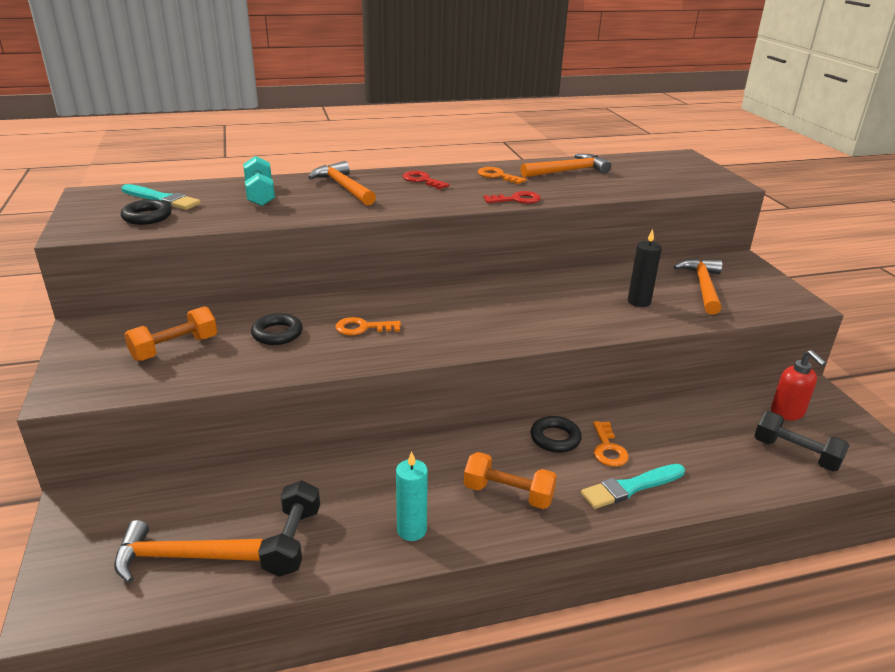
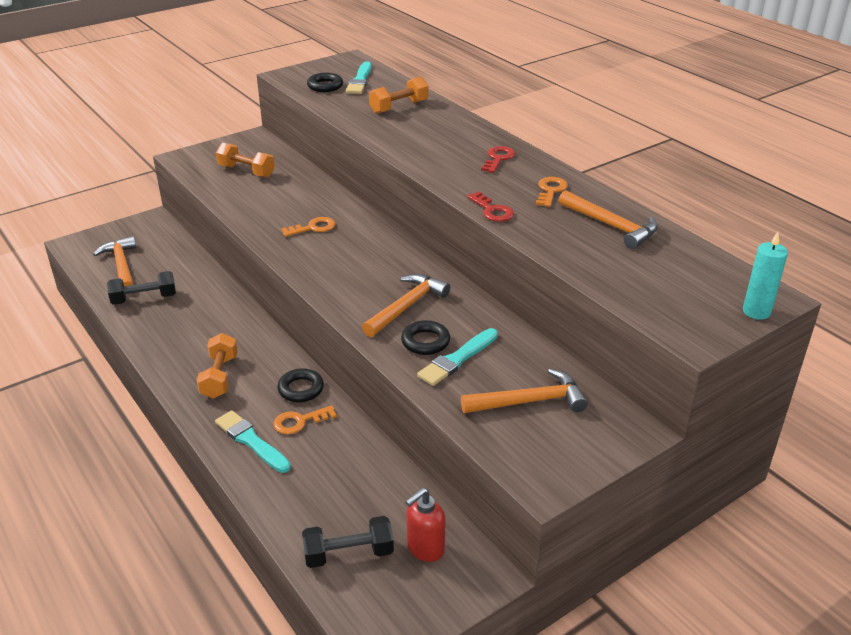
camera: 70 degrees right, 5 degrees up
(260, 195) = (399, 107): turquoise dumbbell -> orange dumbbell
(277, 334) = (285, 198): black ring -> black ring (425, 342)
(343, 187) = (445, 131): orange hammer -> orange hammer (406, 306)
(362, 328) = (313, 228): orange key -> orange key turned 90 degrees clockwise
(411, 530) = (167, 341): turquoise candle -> turquoise candle (756, 312)
(639, 302) = (457, 359): black candle -> turquoise brush
(795, 454) = (348, 554): black dumbbell -> black dumbbell turned 60 degrees clockwise

